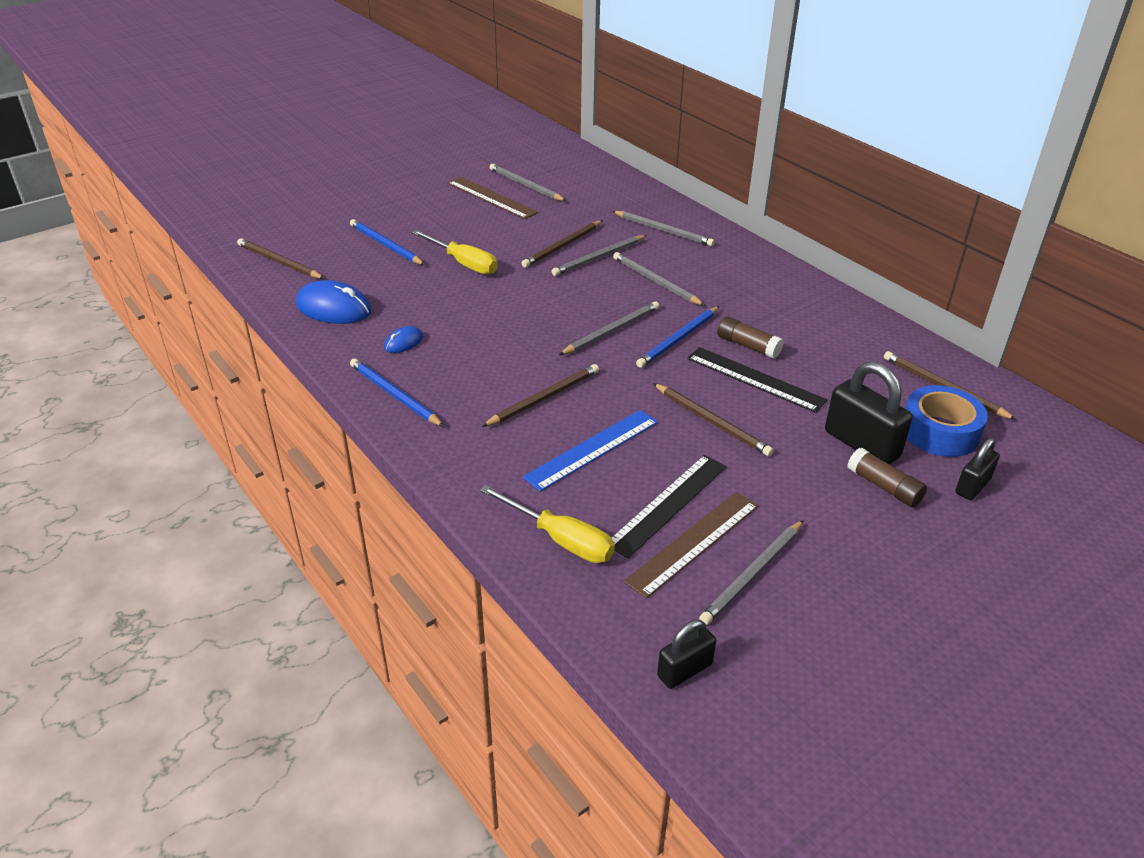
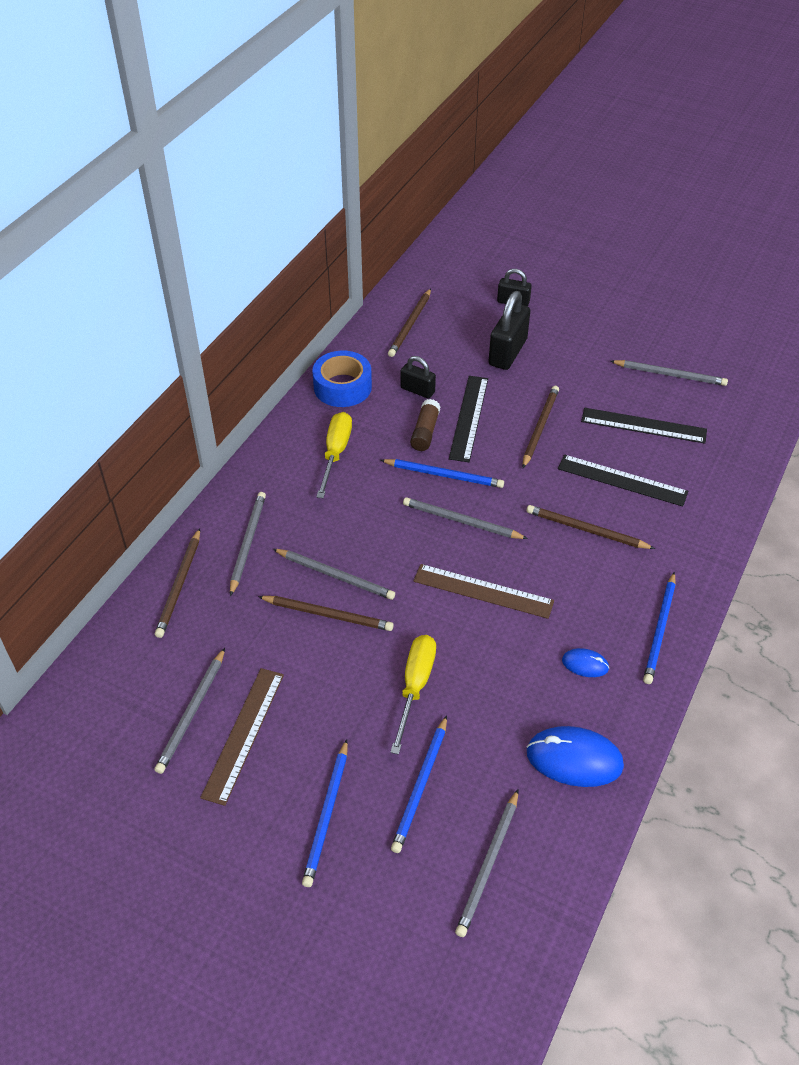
camera: 115 degrees left, 10 degrees up
(279, 262) = (525, 881): brown pencil -> brown pencil (179, 585)
(334, 308) = (574, 759): blue mouse -> blue mouse turned 75 degrees counterclockwise
(404, 211) = (327, 815): none -> blue pencil
(560, 539) = (720, 465): yellow screwdriver -> yellow screwdriver (335, 453)
(592, 449) = (622, 480): blue ruler -> black ruler
(655, 281) = (356, 518): grey pencil -> grey pencil (488, 865)
(684, 670) = (762, 384): black padlock -> black padlock (417, 390)
(693, 543) = (667, 405): brown ruler -> brown ruler (483, 591)
(884, 487) = (544, 336): brown glue stick -> none
(939, 432) = (465, 321): blue tape -> blue tape (342, 387)

